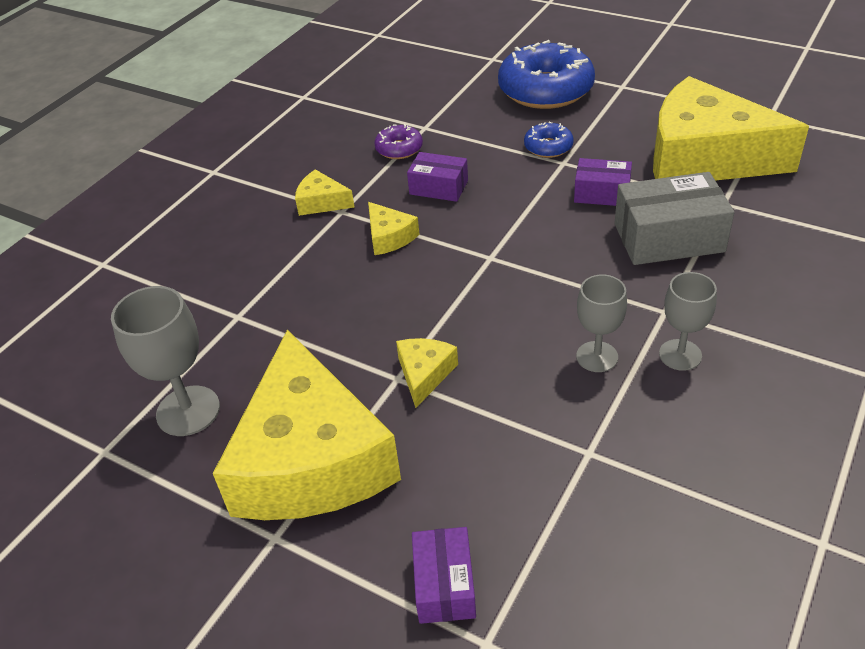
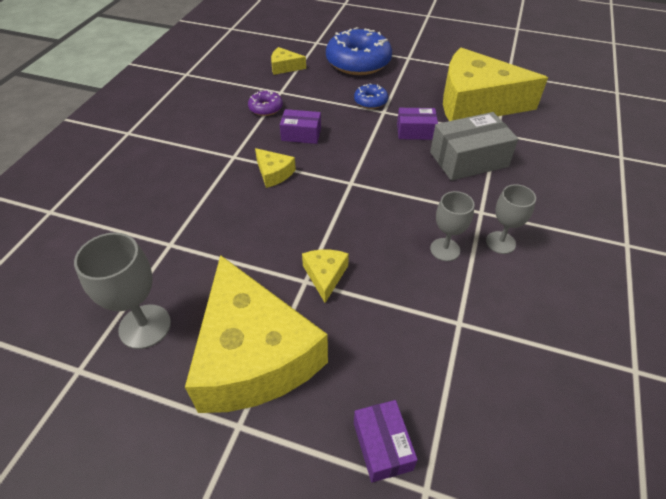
camera: 15 degrees left, 5 degrees up
(321, 202) = (217, 151): yellow cheese -> yellow cheese (284, 67)

